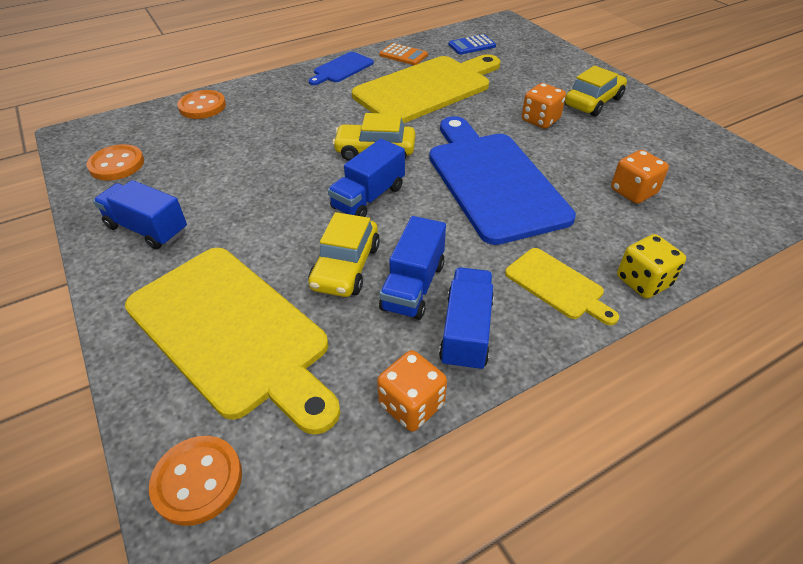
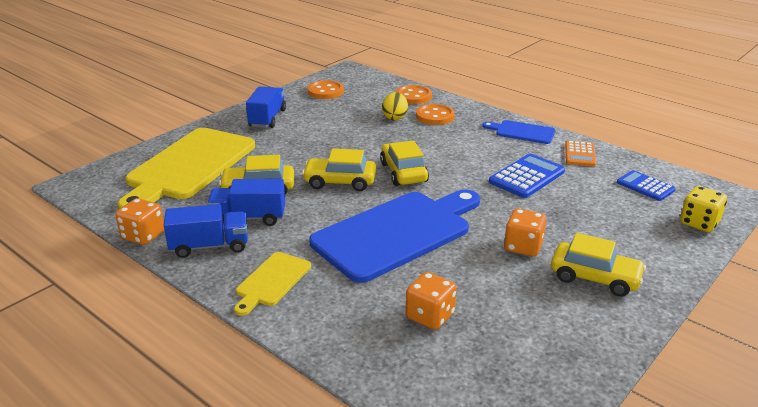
camera: 70 degrees right, 15 degrees down
(198, 481) = (88, 183): orange button -> orange button (435, 116)
(243, 129) = (395, 117): none -> yellow egg
(368, 198) = (340, 182): blue truck -> yellow car
(426, 88) = (527, 177): yellow cutting board -> blue calculator
(643, 281) = (293, 327): yellow dice -> yellow dice (699, 223)

